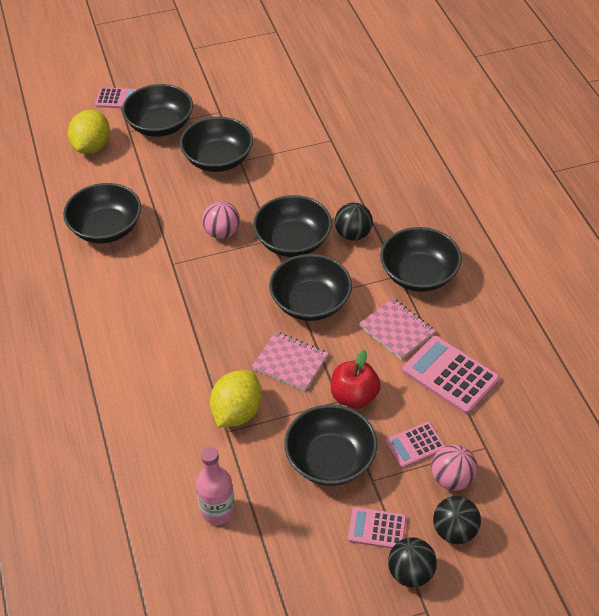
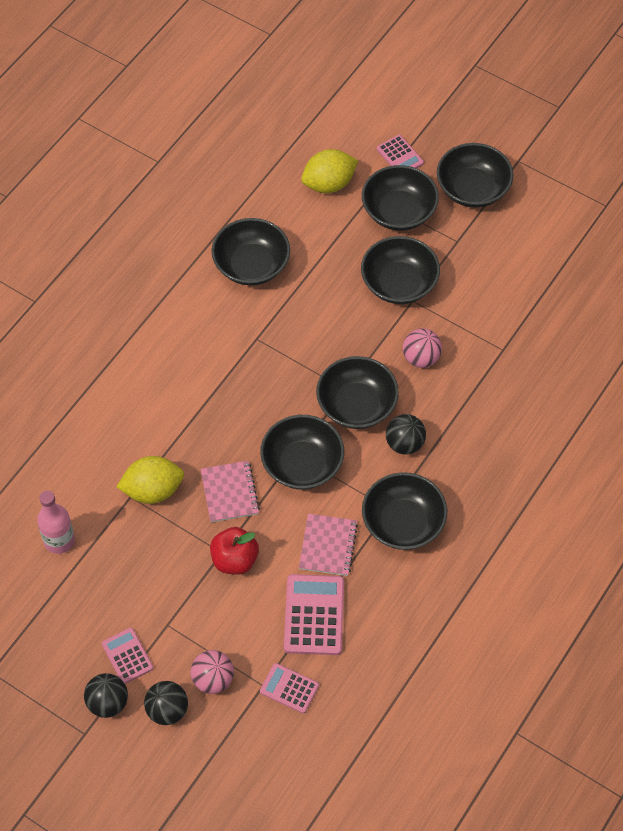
camera: 50 degrees right, 10 degrees up
(222, 232) = (320, 348): pink ball -> pink ball (421, 358)
(330, 459) = (162, 583): black bowl -> black bowl (472, 189)
(415, 445) = (223, 633): pink calculator -> pink calculator (289, 688)

